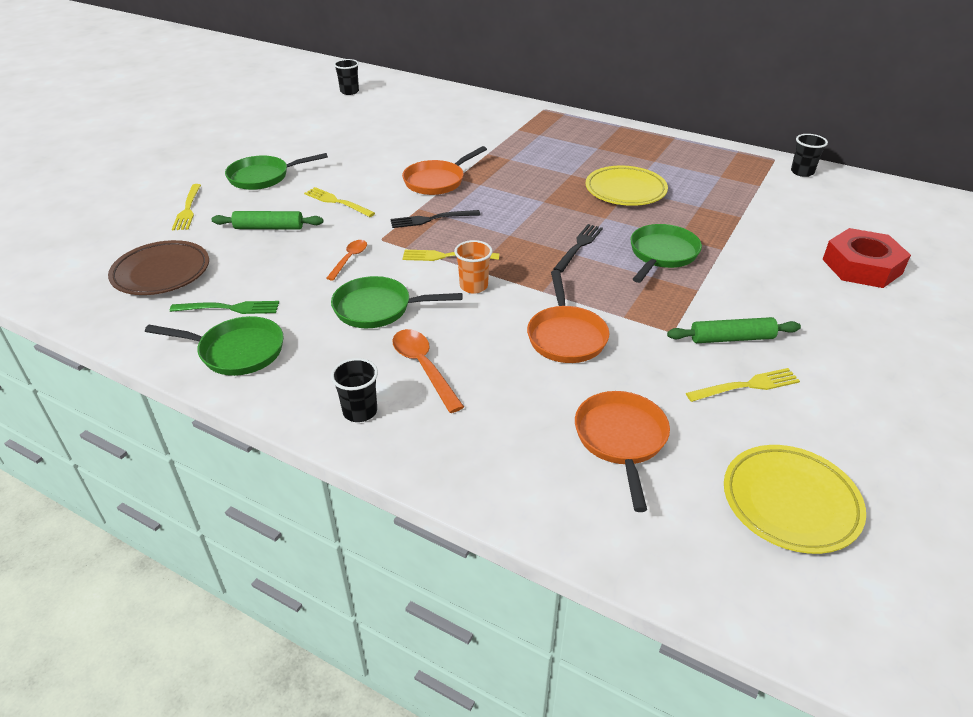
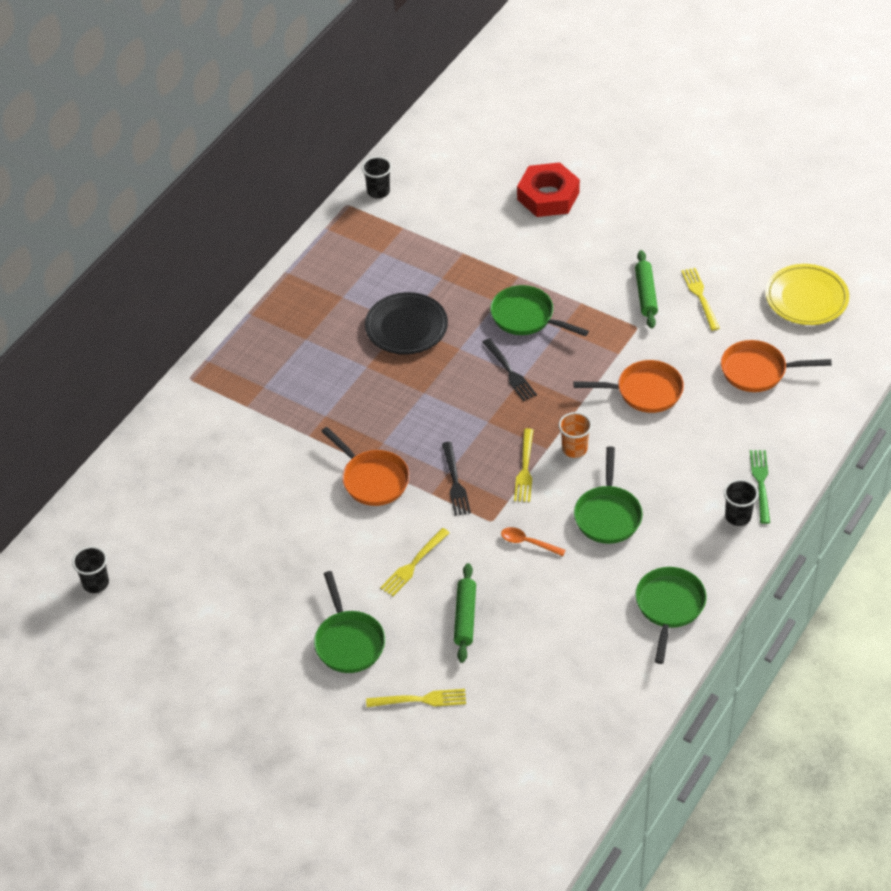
camera: 85 degrees left, 10 degrees up
(161, 273) = (549, 692): brown plate -> none
(230, 308) = (607, 623): green fork -> green fork (760, 483)
(423, 367) = (686, 480): orange spoon -> none
(579, 246) = (510, 372): black fork -> black fork turned 150 degrees counterclockwise
(625, 191) = (406, 327): yellow plate -> black plate

